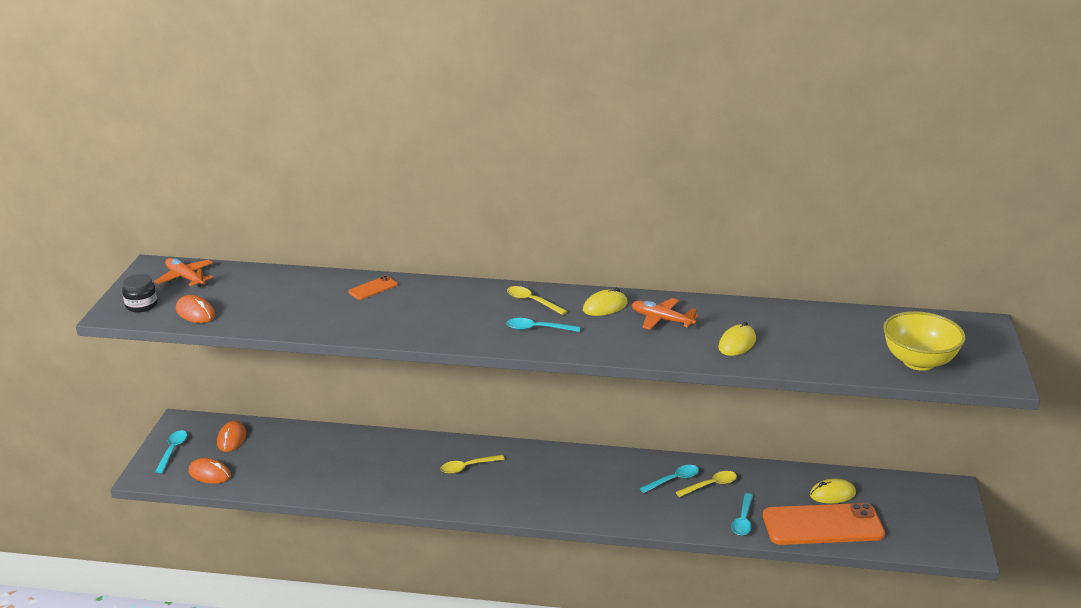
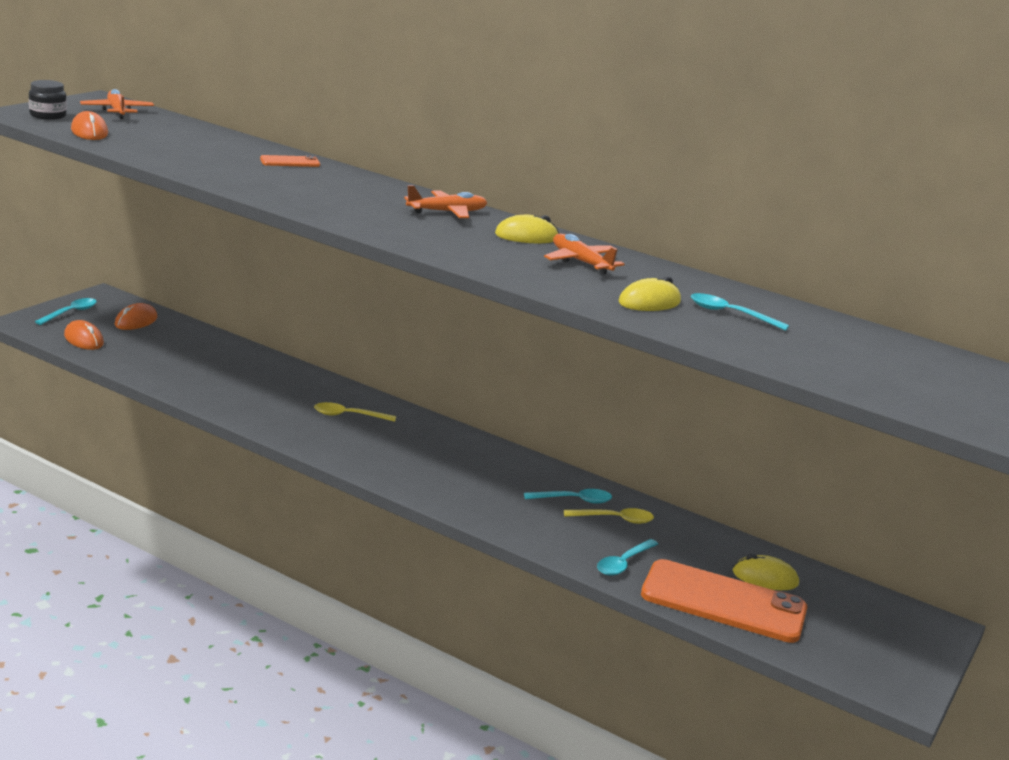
camera: 20 degrees right, 5 degrees down
(532, 301) = (447, 212): yellow spoon -> orange plane
(537, 329) = (424, 230): turquoise spoon -> turquoise spoon (730, 314)
(918, 362) = (878, 380): yellow bowl -> none

